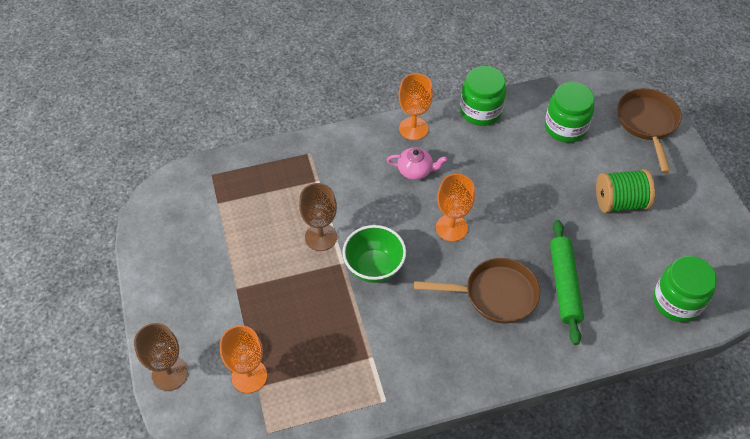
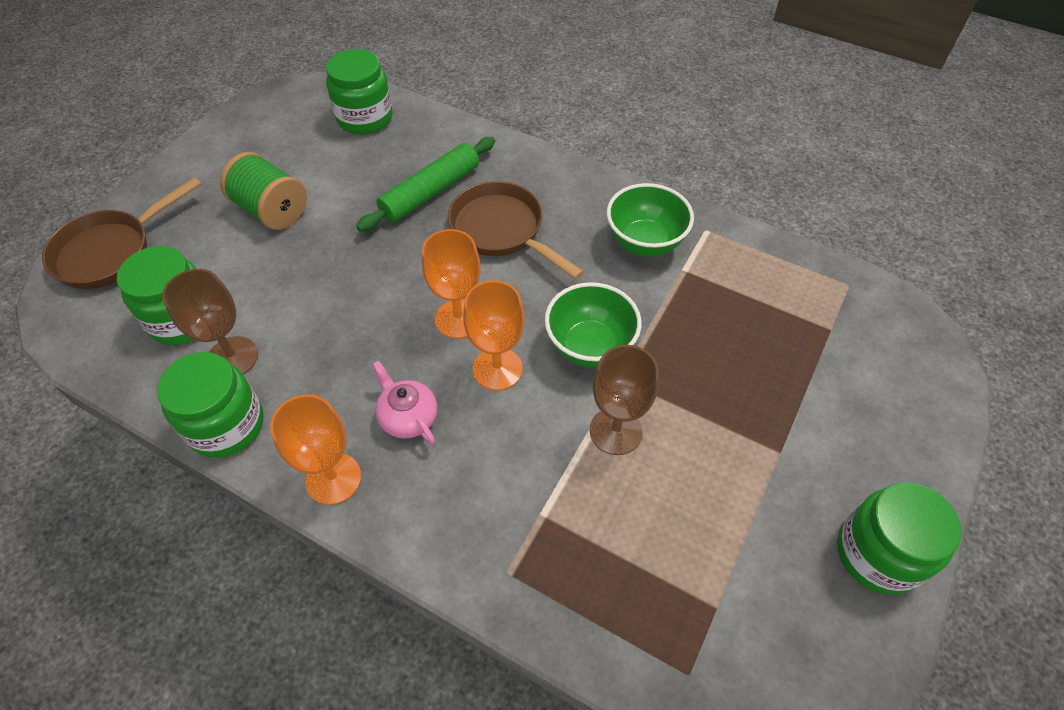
camera: 135 degrees left, 0 degrees up
(161, 276) = (878, 553): none -> green jar
(170, 373) = (932, 415): brown goblet -> brown goblet (232, 357)
(249, 376) = (833, 345): orange goblet -> orange goblet (497, 369)
(411, 357) = (644, 243): none -> green bowl

